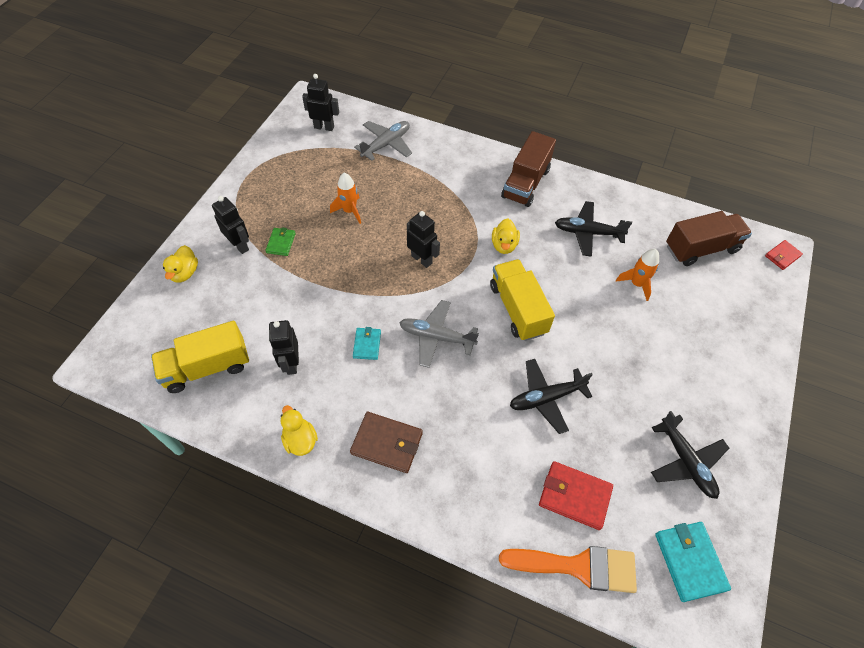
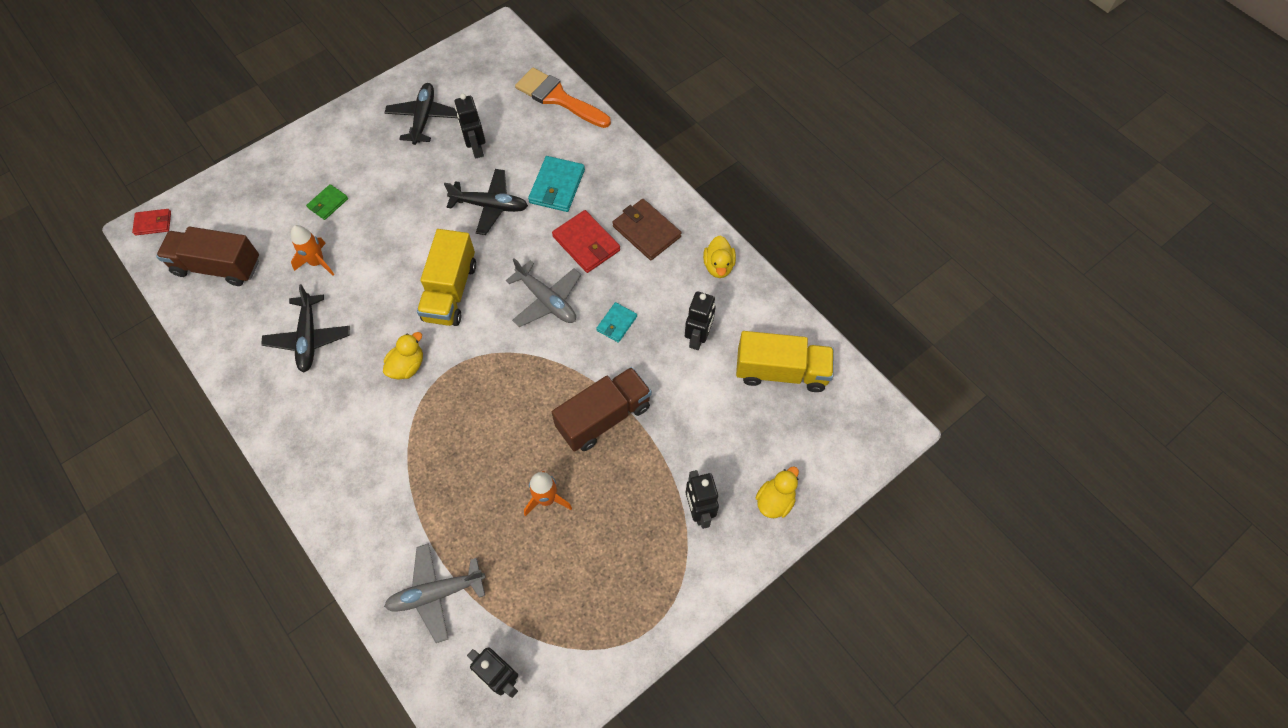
camera: 150 degrees left, 5 degrees up
(281, 243) = (649, 490): green wallet -> green wallet (328, 203)
(422, 259) = (505, 391): black robot -> black robot (476, 149)
(525, 183) = (315, 436): brown truck -> brown truck (604, 417)
(574, 496) = (526, 135): red wallet -> red wallet (586, 244)
(587, 233) = (309, 338): black plane -> black plane turned 45 degrees clockwise
(690, 561) = (481, 69): turquoise wallet -> turquoise wallet (557, 186)

